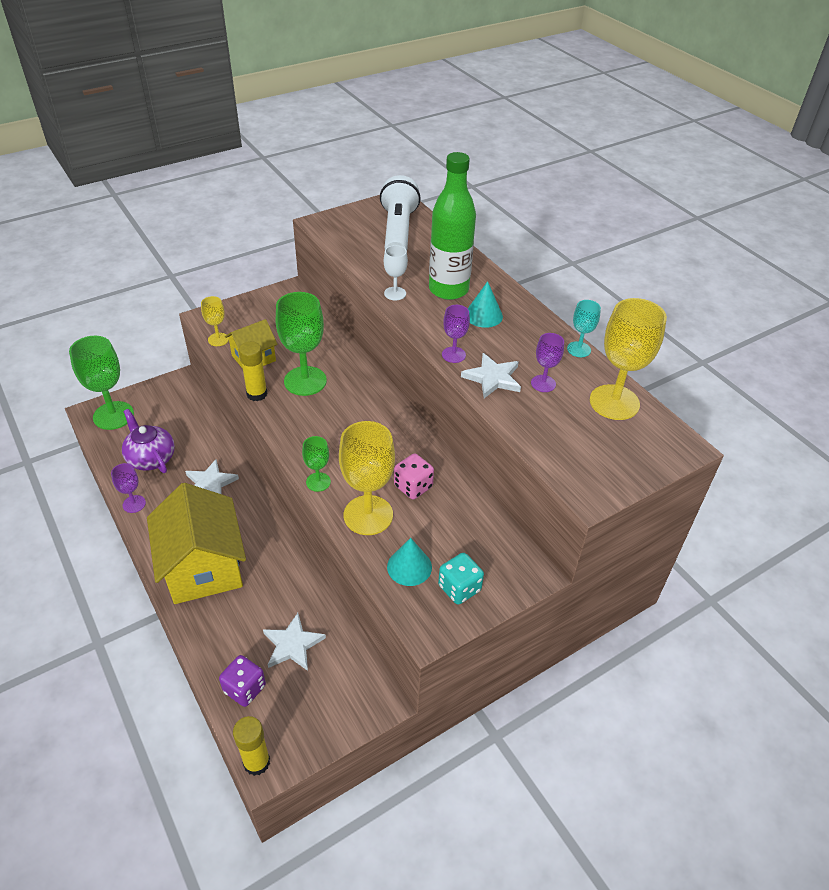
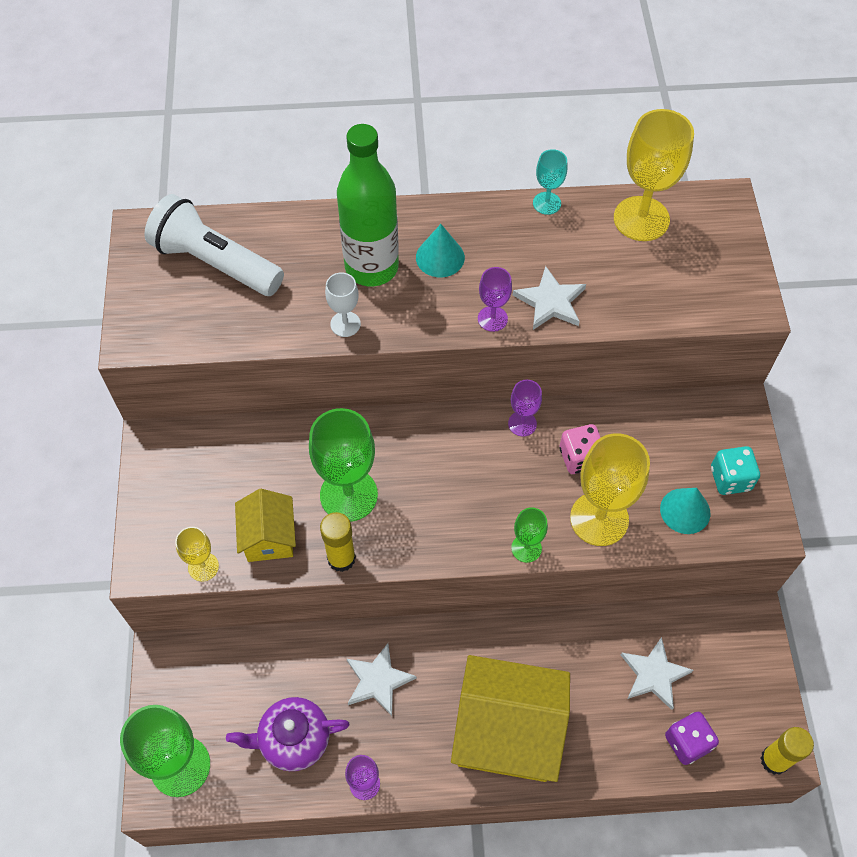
camera: 60 degrees left, 15 degrees up
(543, 383) = (583, 262): purple goblet -> purple goblet (522, 423)

